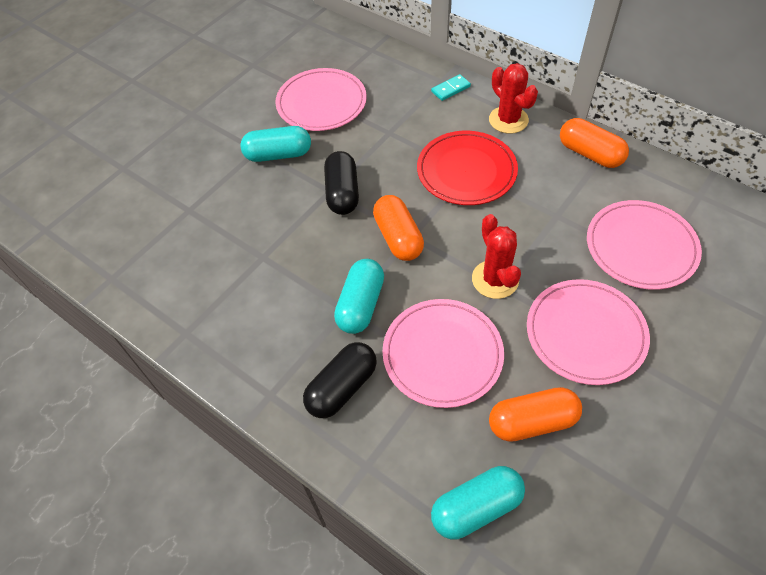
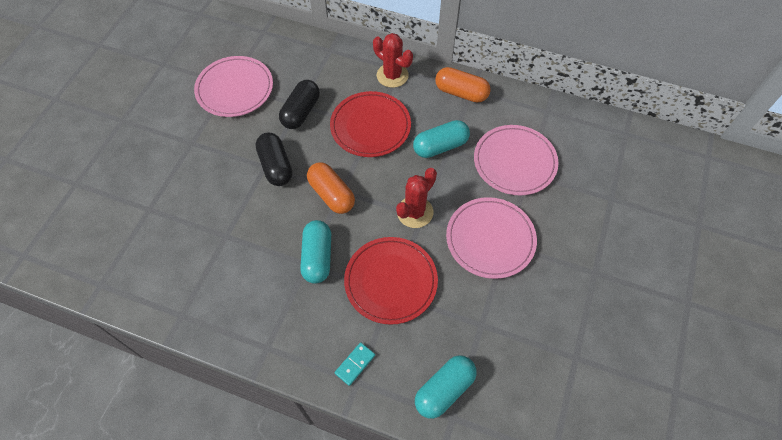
camera: 20 degrees left, 5 degrees up
(278, 154) = (211, 143): turquoise capsule -> turquoise capsule (440, 146)
(342, 387) = (322, 327): black capsule -> black capsule (301, 112)
(442, 354) = (390, 281): pink plate -> red plate
(450, 89) = (339, 56): turquoise domino -> turquoise domino (355, 364)
(495, 279) = (415, 212): red cactus -> red cactus turned 75 degrees clockwise
(532, 421) = (468, 315): orange capsule -> none

